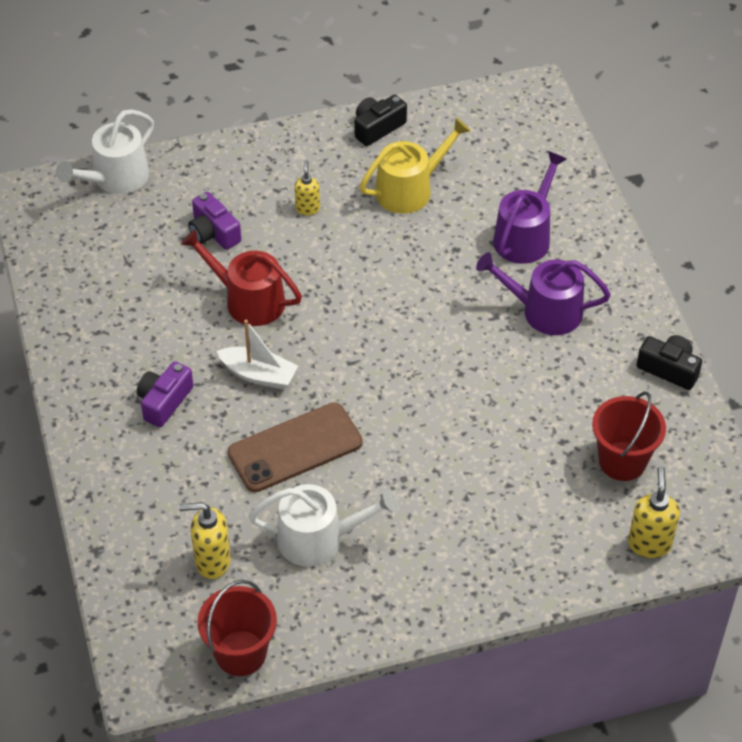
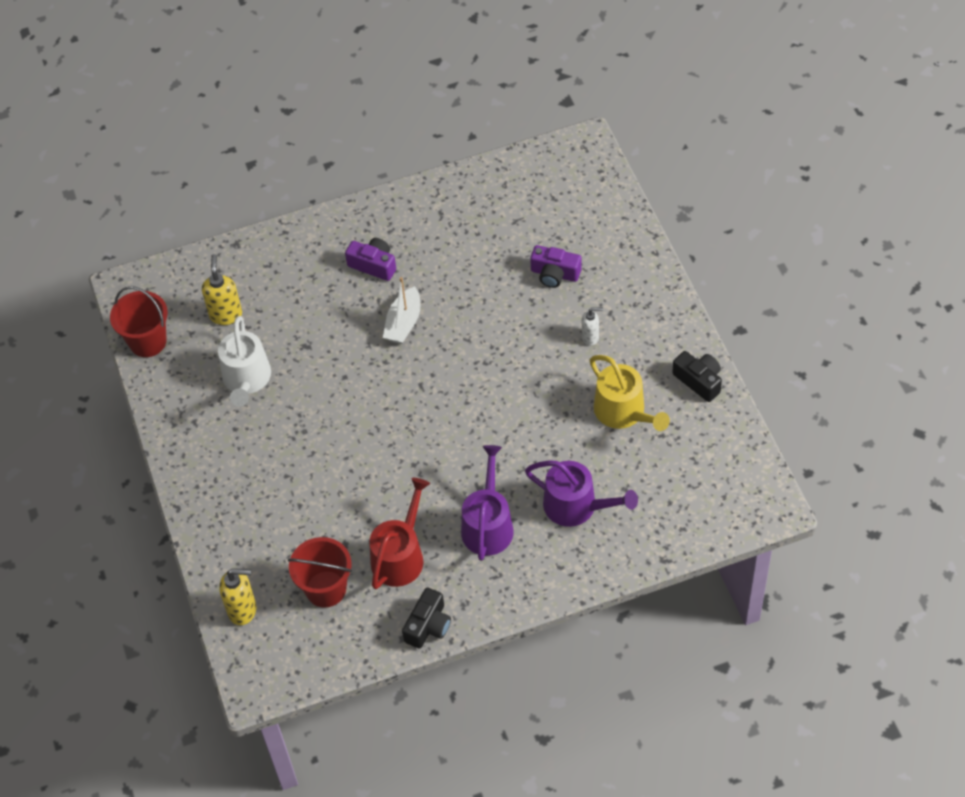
camera: 90 degrees right, 5 degrees up
(115, 178) = (609, 199): white watering can -> none
(213, 232) = (554, 274): purple camera -> purple camera turned 120 degrees counterclockwise
(248, 300) = (482, 307): red watering can -> red watering can (400, 556)
(295, 448) = (332, 355): brown phone -> none
(307, 208) = (590, 337): yellow soap dispenser -> white soap dispenser

